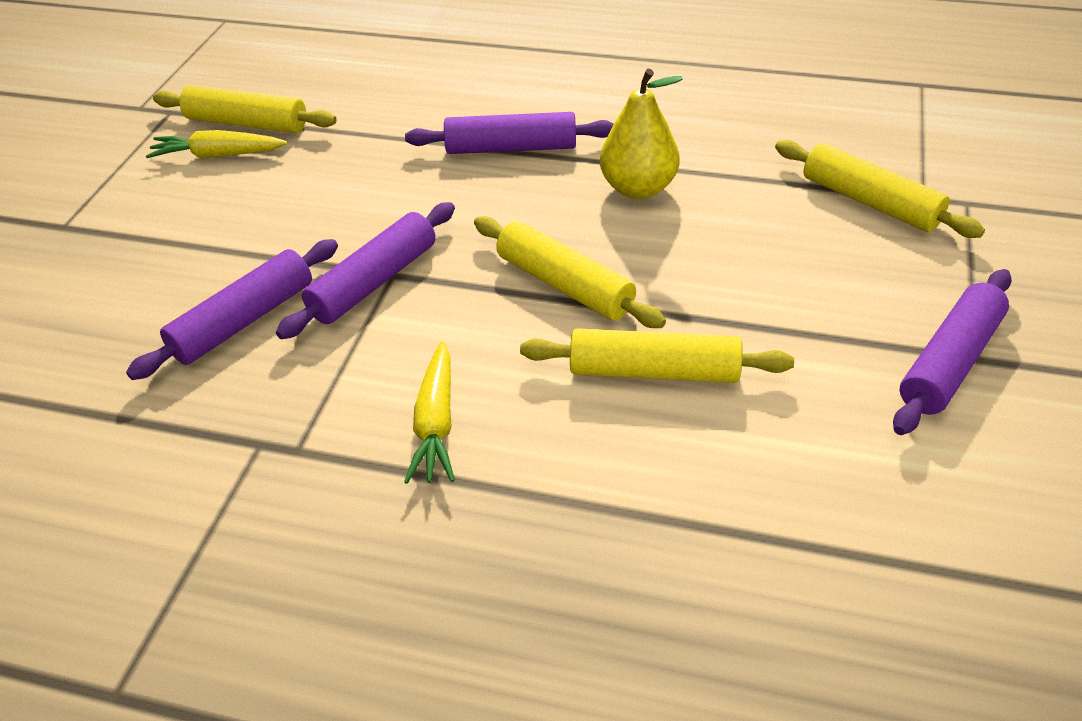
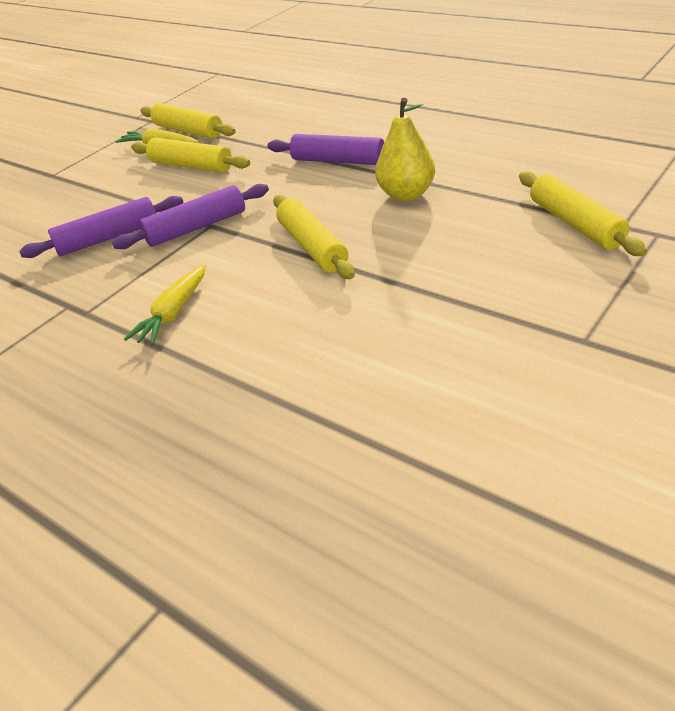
camera: 25 degrees right, 5 degrees down
(654, 371) = (333, 308): yellow rolling pin -> yellow rolling pin (191, 166)
(950, 362) = (559, 340): purple rolling pin -> none

